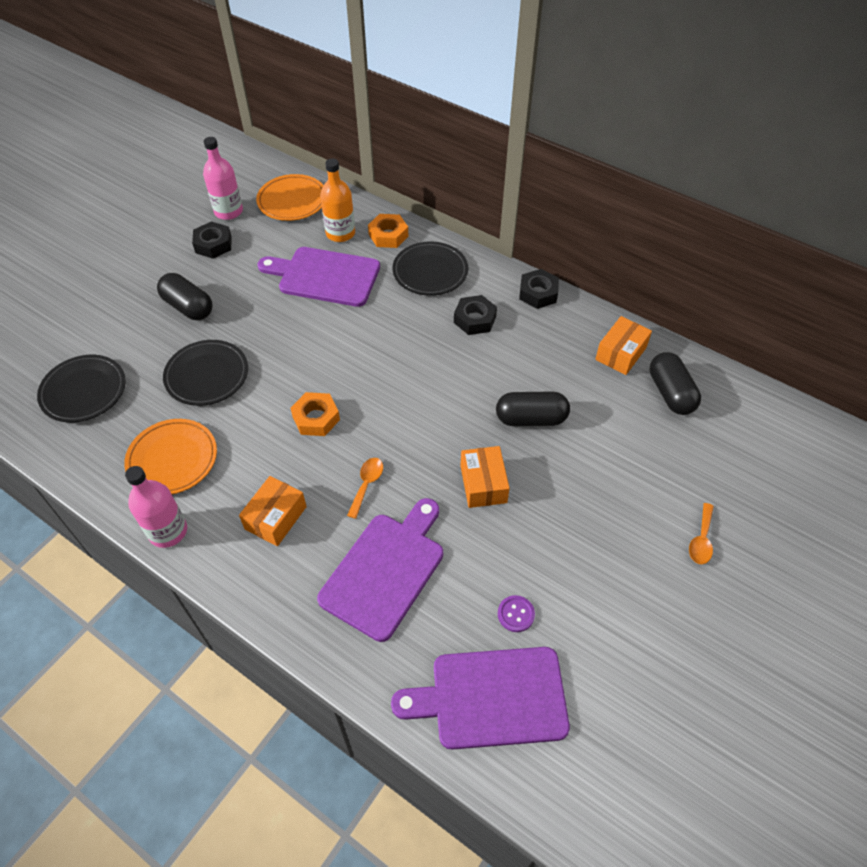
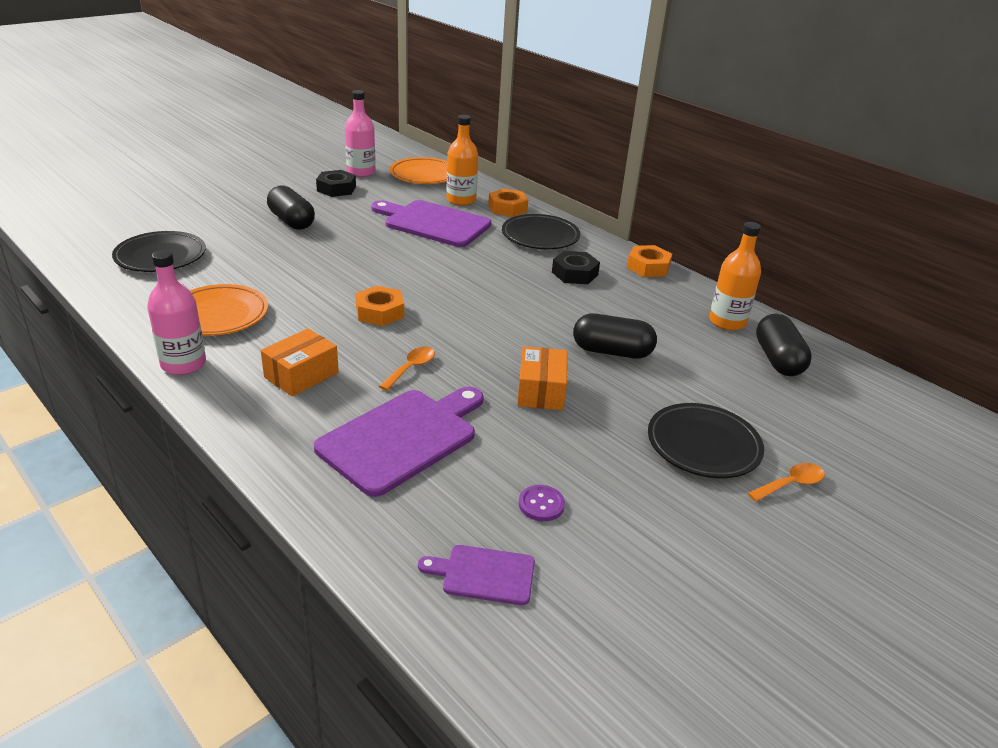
camera: 10 degrees right, 20 degrees down
(207, 376) = (285, 266): black plate -> black plate (703, 445)
(491, 697) = (484, 574): purple cutting board -> purple cutting board, size x0.52
(538, 293) = (648, 267): black nut -> orange nut
(620, 353) = (727, 322): orange box -> orange bottle
(701, 540) = (791, 484): orange spoon -> orange spoon turned 150 degrees counterclockwise

